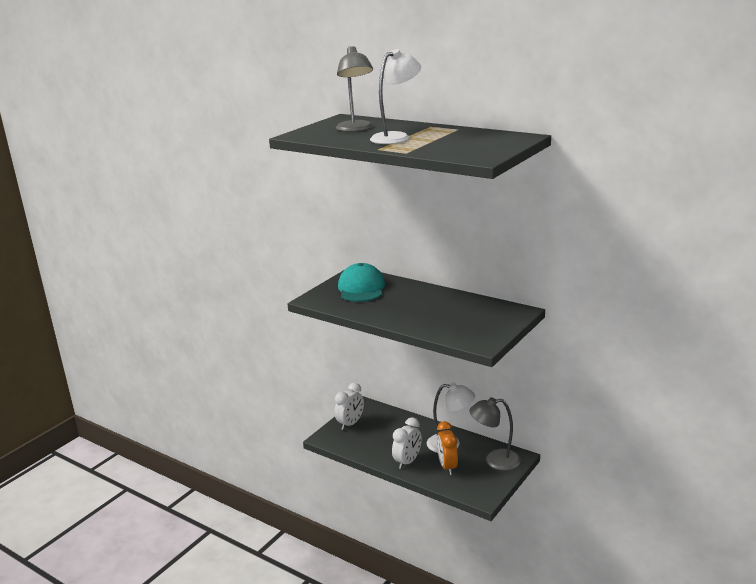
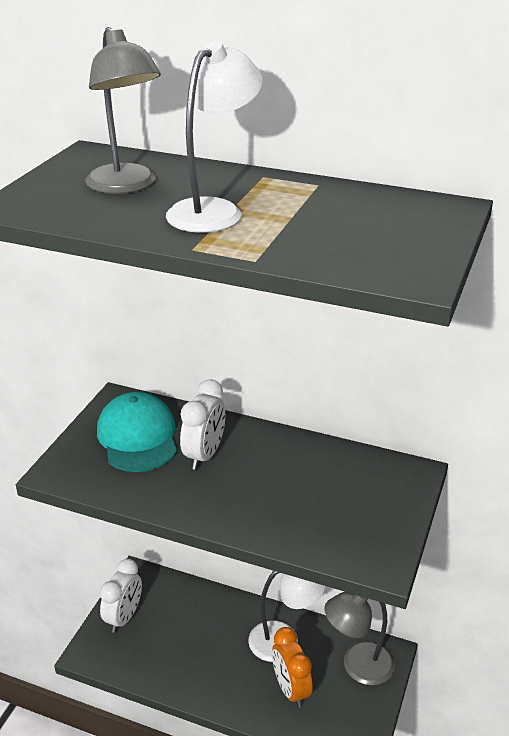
camera: 15 degrees left, 10 degrees up
(407, 462) = (228, 687): white clock -> white clock (204, 455)

